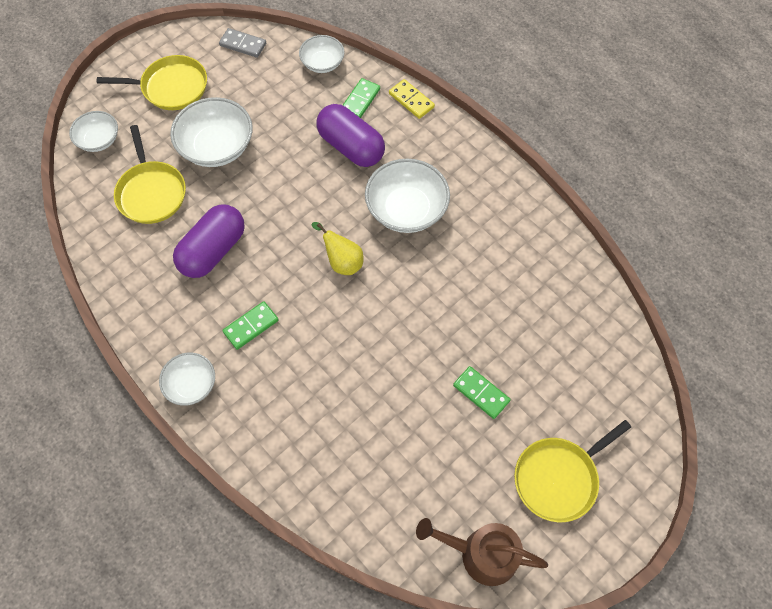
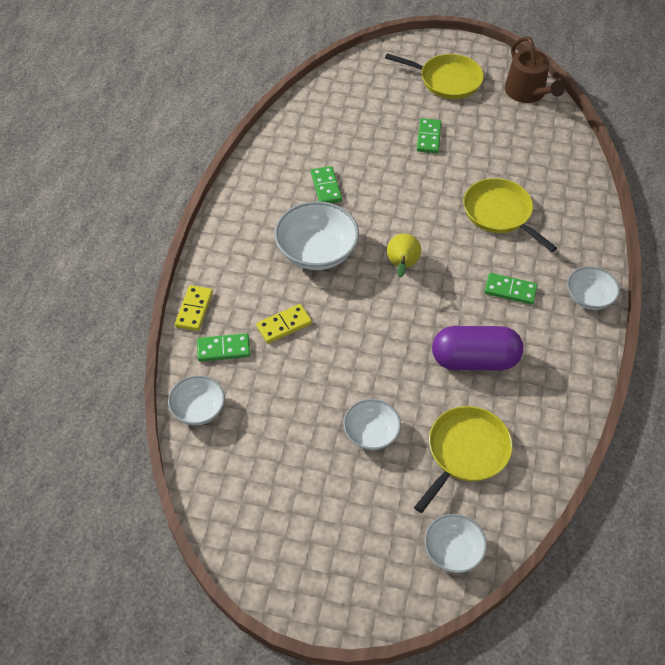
camera: 125 degrees left, 10 degrees down
(171, 87) = (334, 531): yellow pan -> yellow pan (499, 213)
(217, 147) = (371, 433): white bowl -> white bowl, size x0.60
(243, 44) = (224, 502): grey domino -> none
(351, 147) = (284, 325): purple capsule -> yellow domino
(476, 260) = (326, 187): none -> green domino

